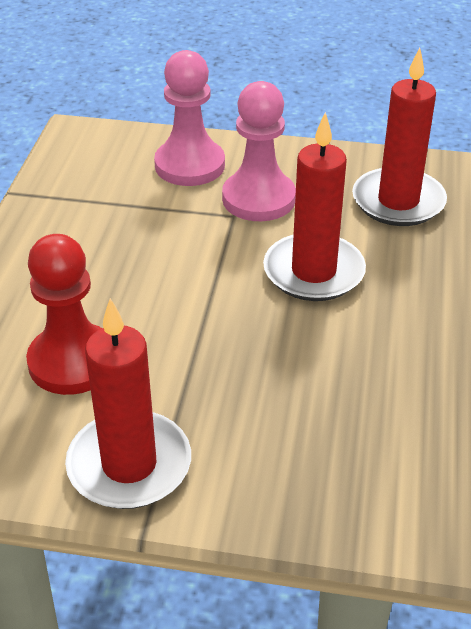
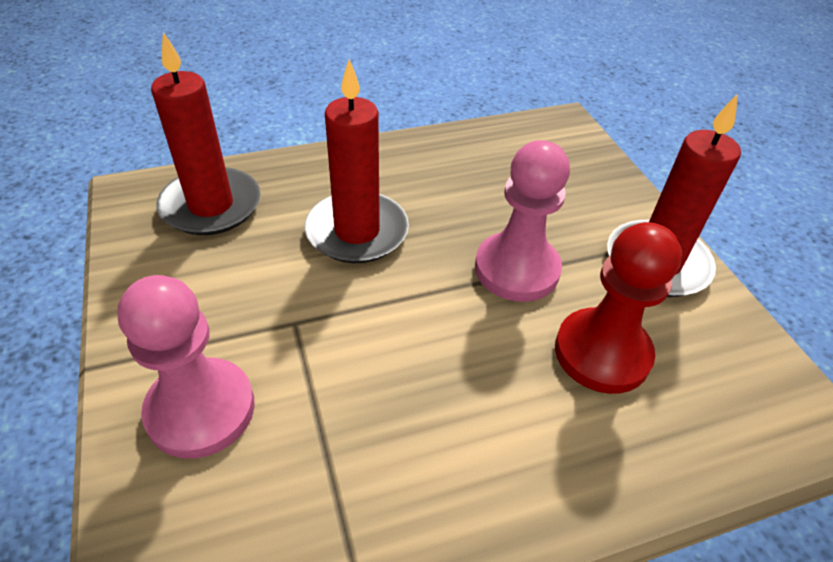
camera: 120 degrees left, 5 degrees up
(258, 199) = (252, 310): pink pawn -> pink pawn (516, 269)

